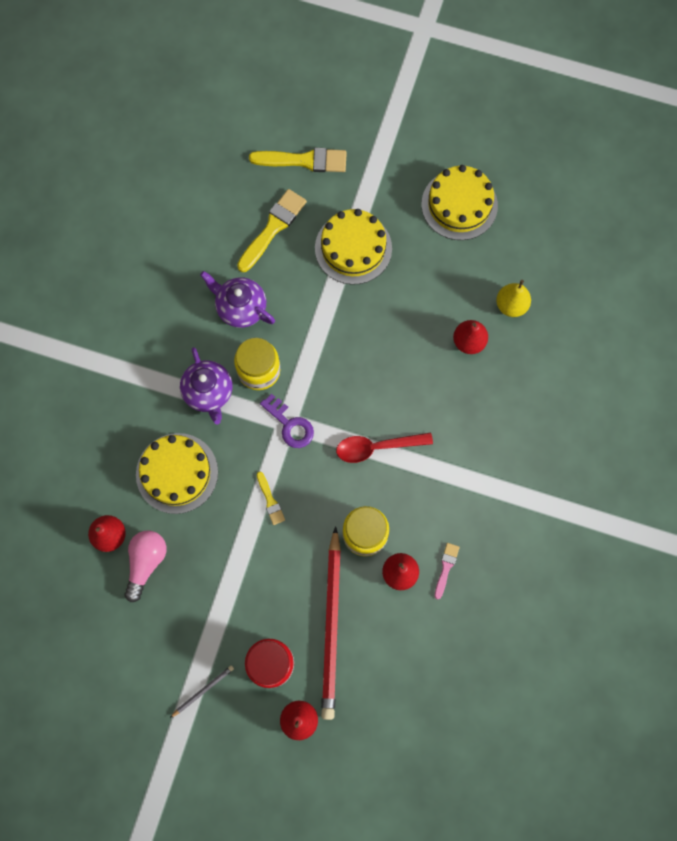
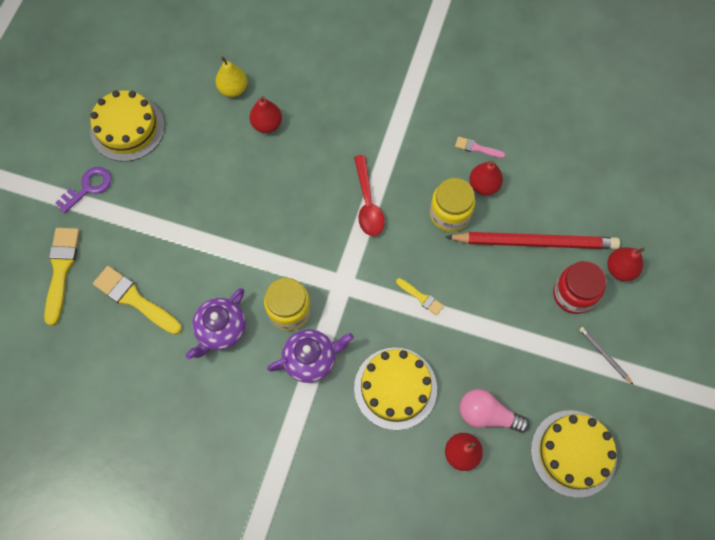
camera: 90 degrees left, 5 degrees down
(270, 501) = (421, 297): yellow brush -> yellow brush turned 60 degrees clockwise
(290, 425) = (345, 280): purple key -> purple key (88, 187)
(353, 248) = (164, 223): yellow cake -> yellow cake (573, 453)

